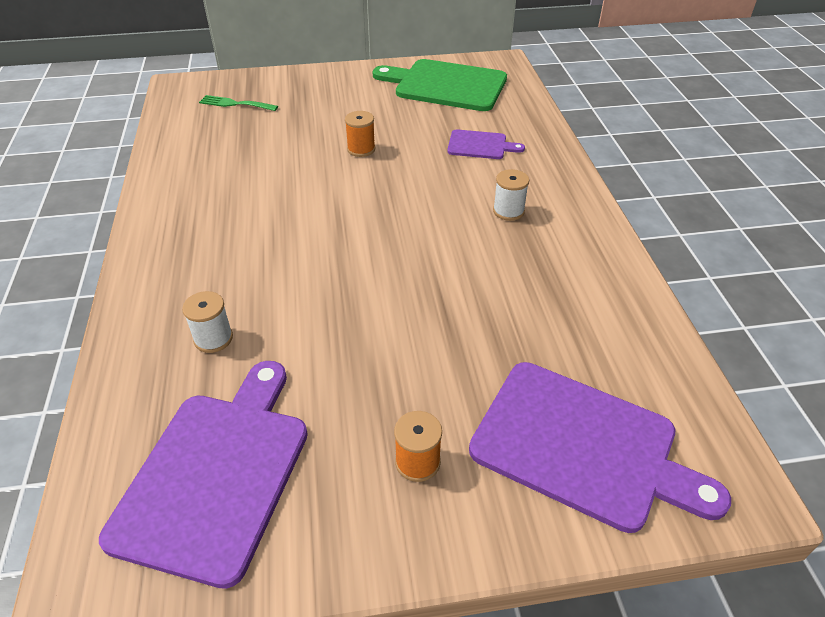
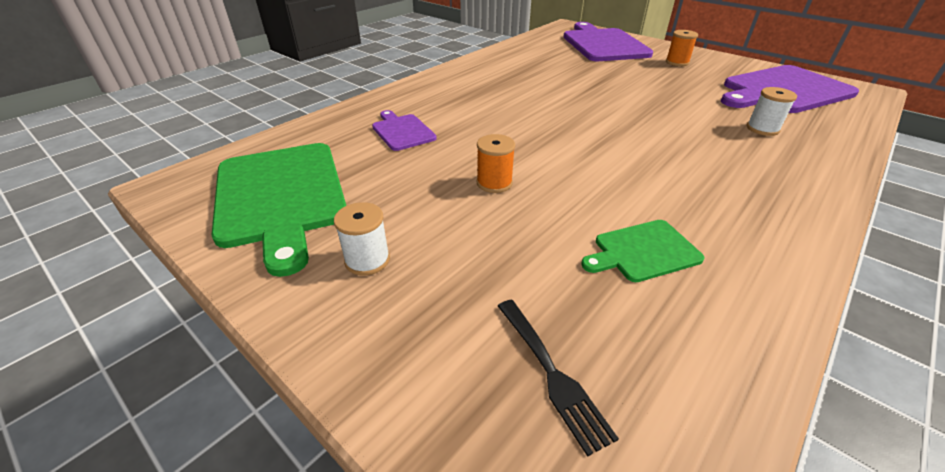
camera: 130 degrees left, 5 degrees down
(235, 104) = (552, 374): green fork -> black fork
(237, 160) = (643, 251): none -> green cutting board
(508, 211) = (478, 95): white spool -> white spool (367, 260)

